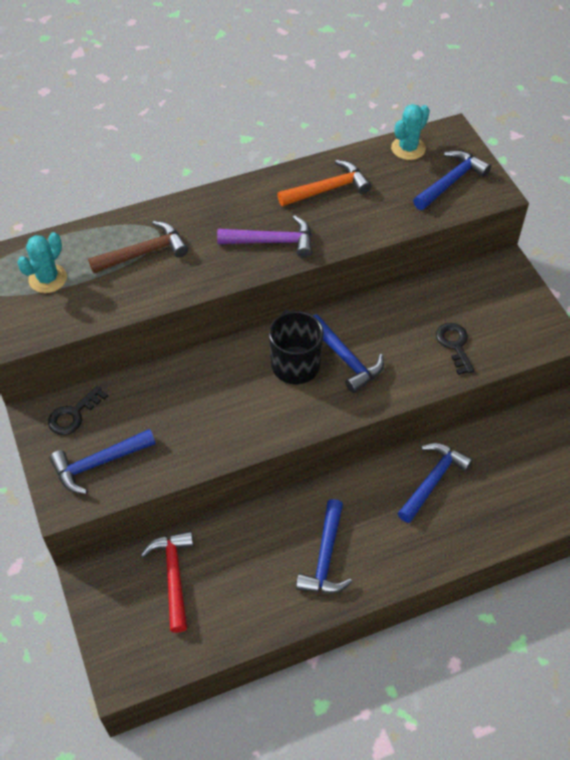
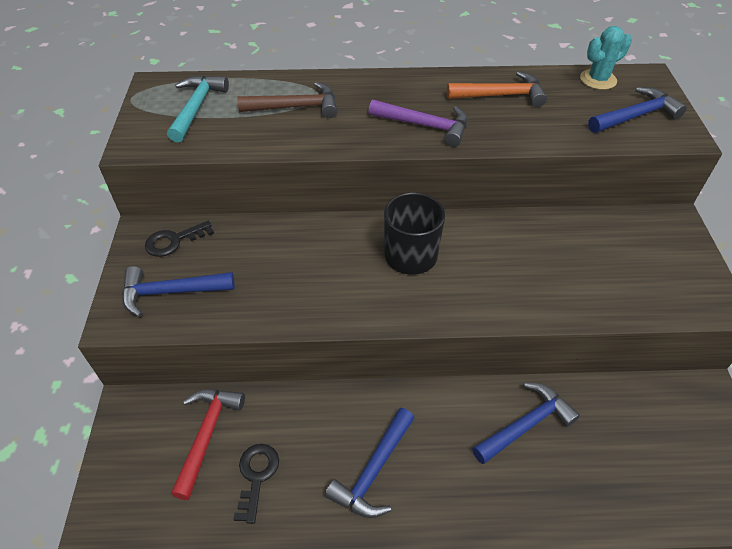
camera: 20 degrees right, 5 degrees down
(48, 279) = (197, 108): turquoise cactus -> turquoise hammer
(345, 359) = (466, 264): blue hammer -> none
(454, 345) = (593, 282): black key -> black key (256, 476)

